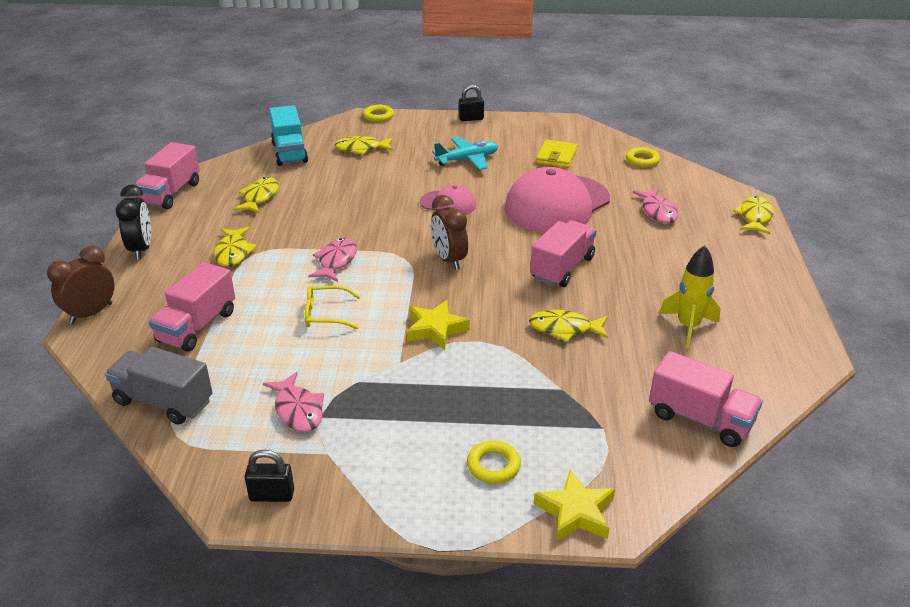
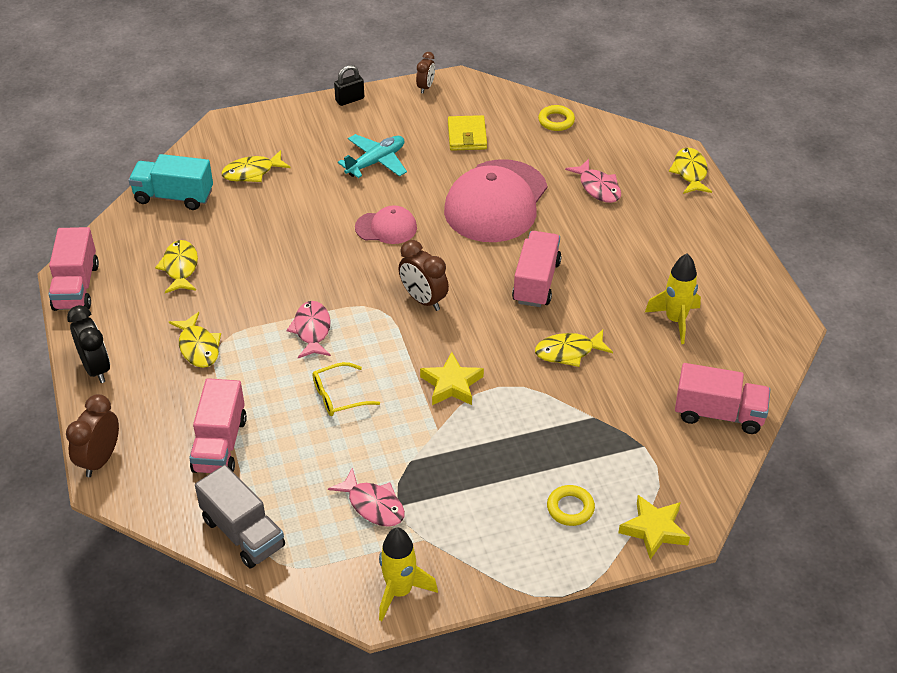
camera: 20 degrees left, 10 degrees up
(164, 402) = (243, 533): grey truck -> grey truck turned 135 degrees counterclockwise
(272, 495) = (399, 591): black padlock -> yellow rocket
(289, 152) = (174, 196): turquoise truck -> turquoise truck turned 135 degrees clockwise
(378, 116) = (243, 118): yellow ring -> none
(539, 121) = (426, 87): none -> brown clock

